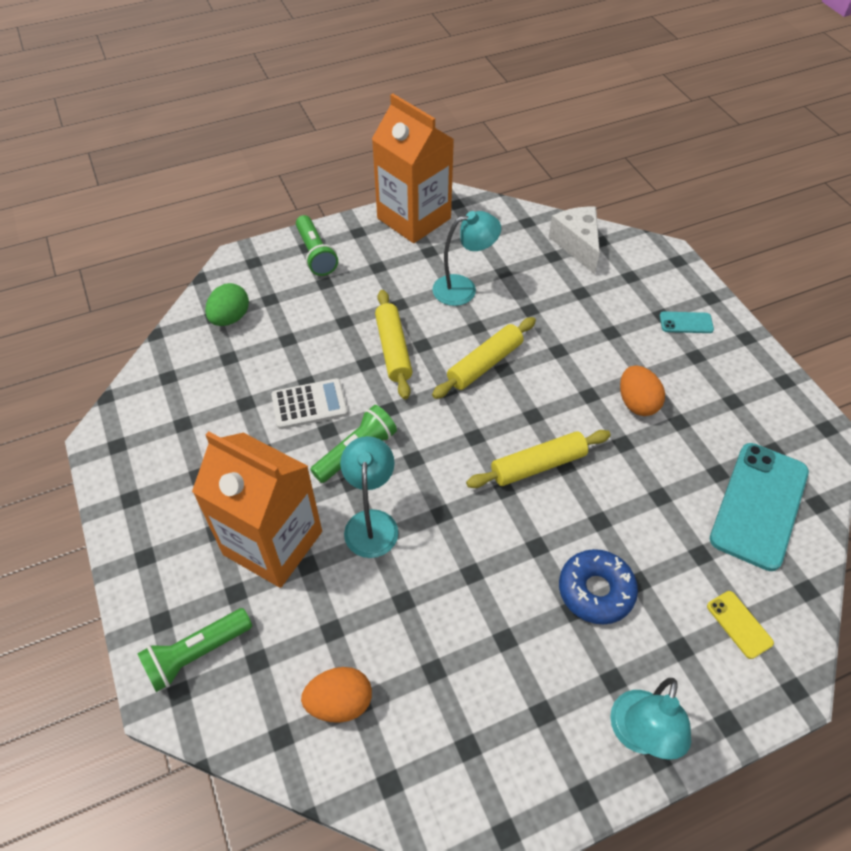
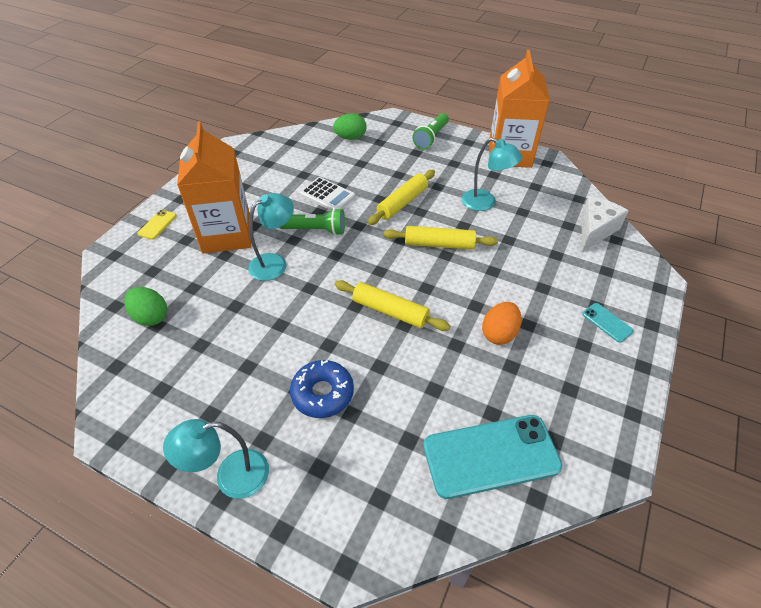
camera: 50 degrees right, 5 degrees down
(197, 654) = (140, 248): green flashlight -> none
(340, 702) = (151, 316): orange egg -> green egg
(739, 624) = (370, 496): yellow phone -> yellow phone (157, 225)

